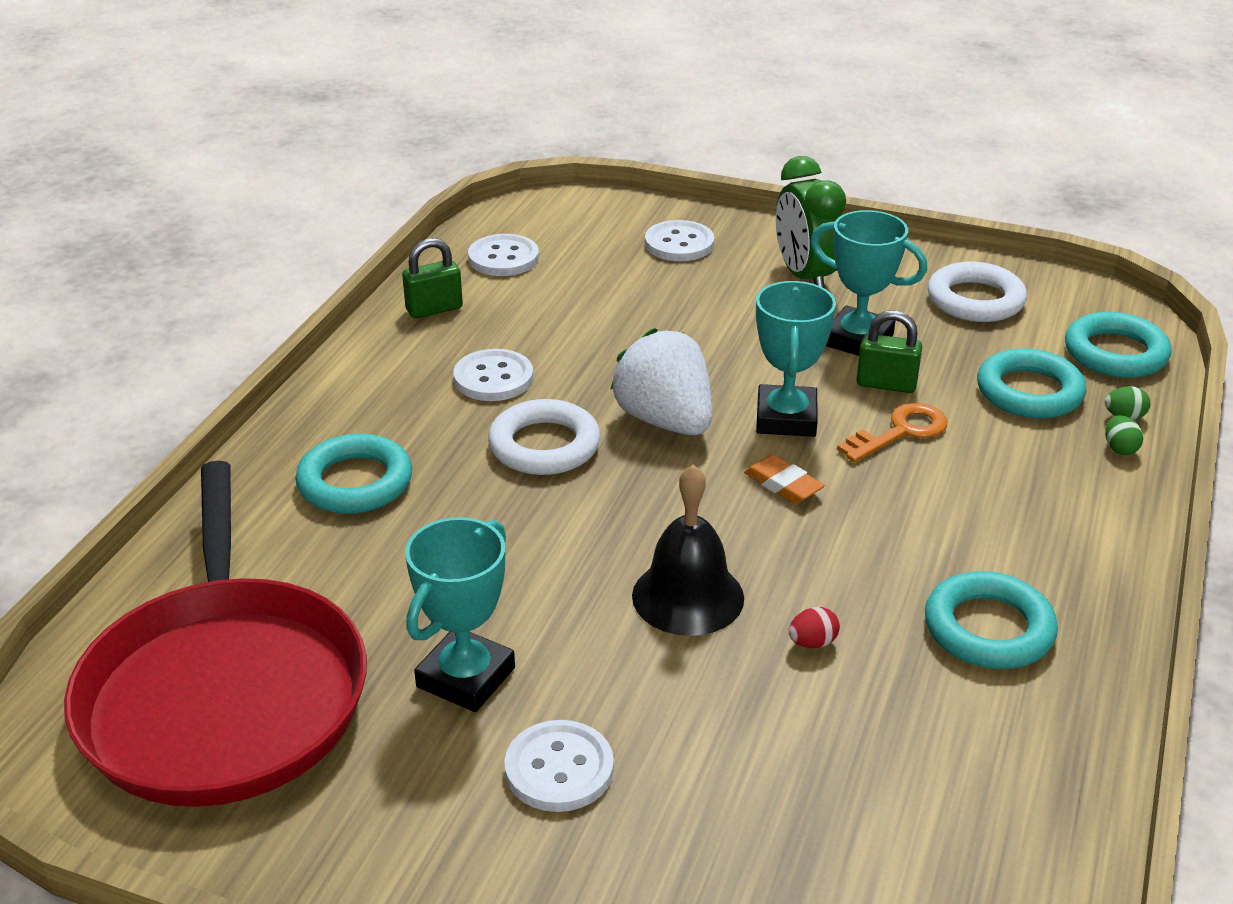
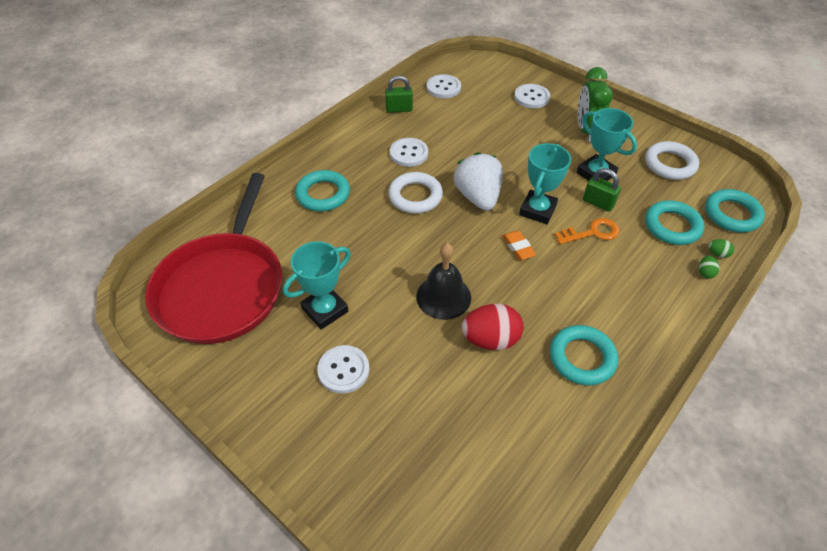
camera: 20 degrees right, 15 degrees up
(812, 643) = (490, 339): red egg -> red egg, size x2.25

